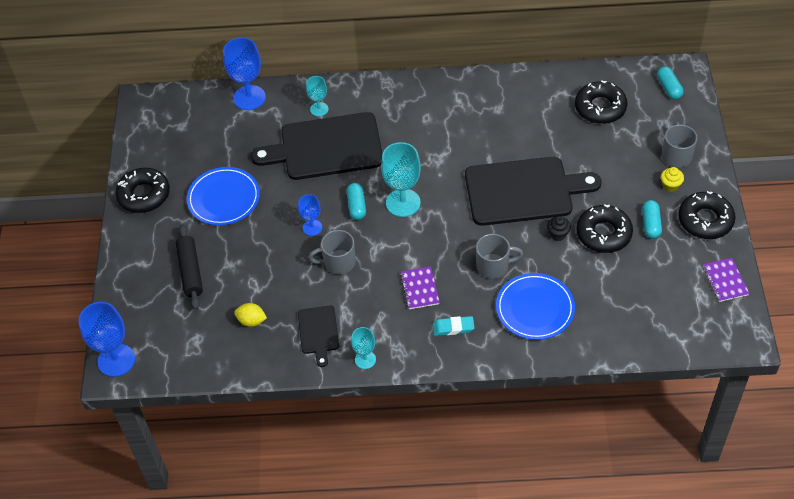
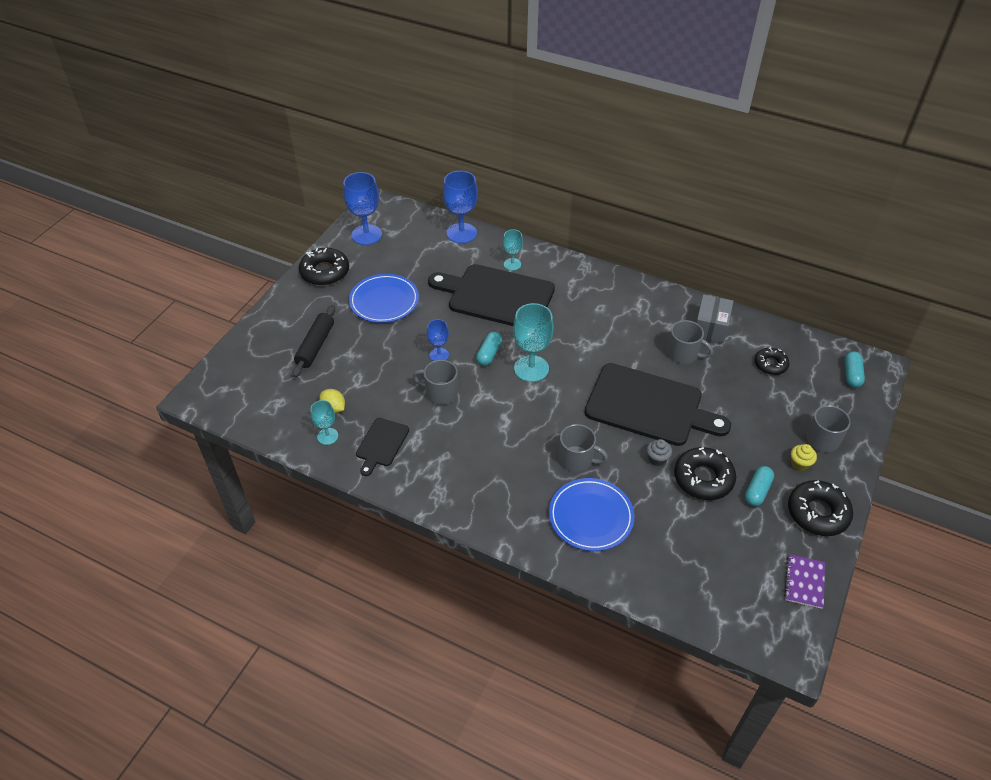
camera: 25 degrees right, 5 degrees down
(116, 360) = (205, 389): blue goblet -> blue goblet (366, 235)
(365, 359) = (404, 487): turquoise goblet -> turquoise goblet (327, 436)
(419, 289) = (495, 448): purple notebook -> none
(453, 327) = (502, 497): turquoise eraser -> none
(524, 130) = (683, 354): none -> grey mug
(532, 95) = (710, 327): none -> grey box
(558, 234) = (657, 459): black cupcake -> grey cupcake
(600, 107) = (770, 364): black donut -> black donut, size x0.62

